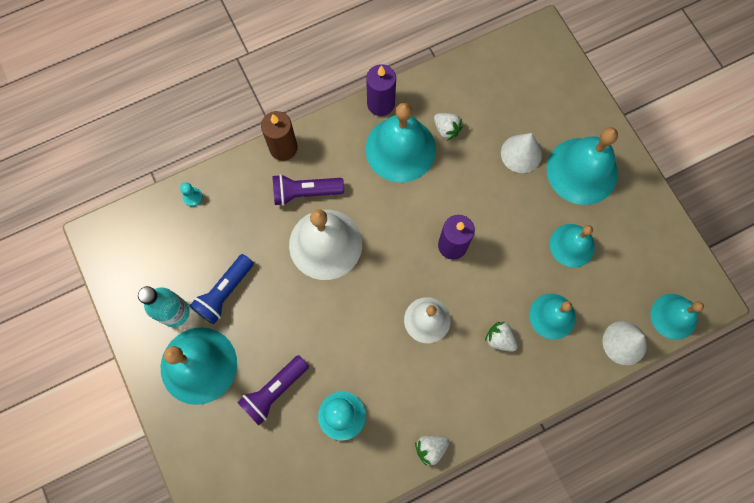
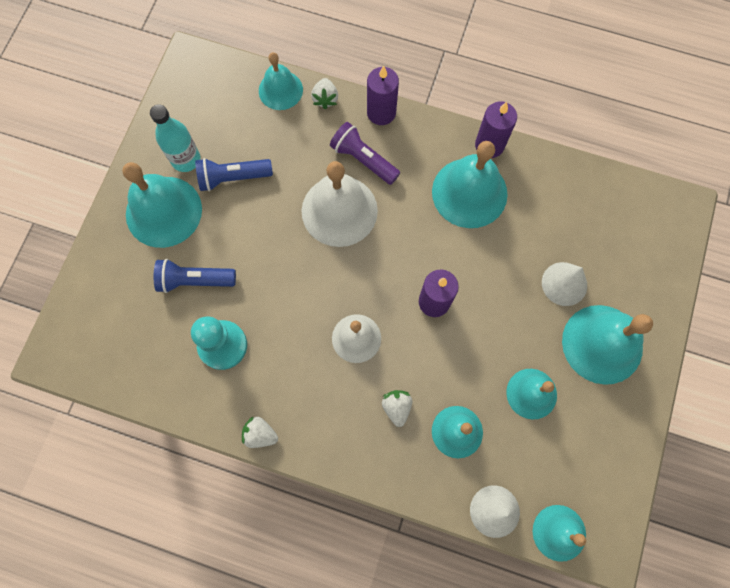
camera: 45 degrees right, 0 degrees up
(193, 197) = (280, 90): turquoise pawn -> turquoise bell
(274, 391) = (195, 280): purple flashlight -> blue flashlight
(283, 148) = (381, 112): brown candle -> purple candle
(446, 129) = (521, 210): white strawberry -> white strawberry (325, 99)

